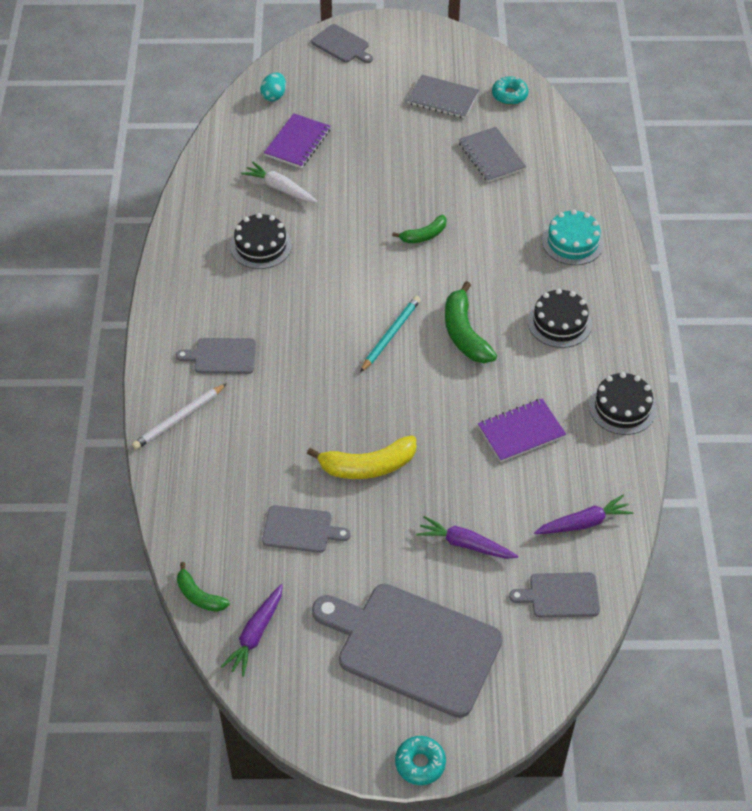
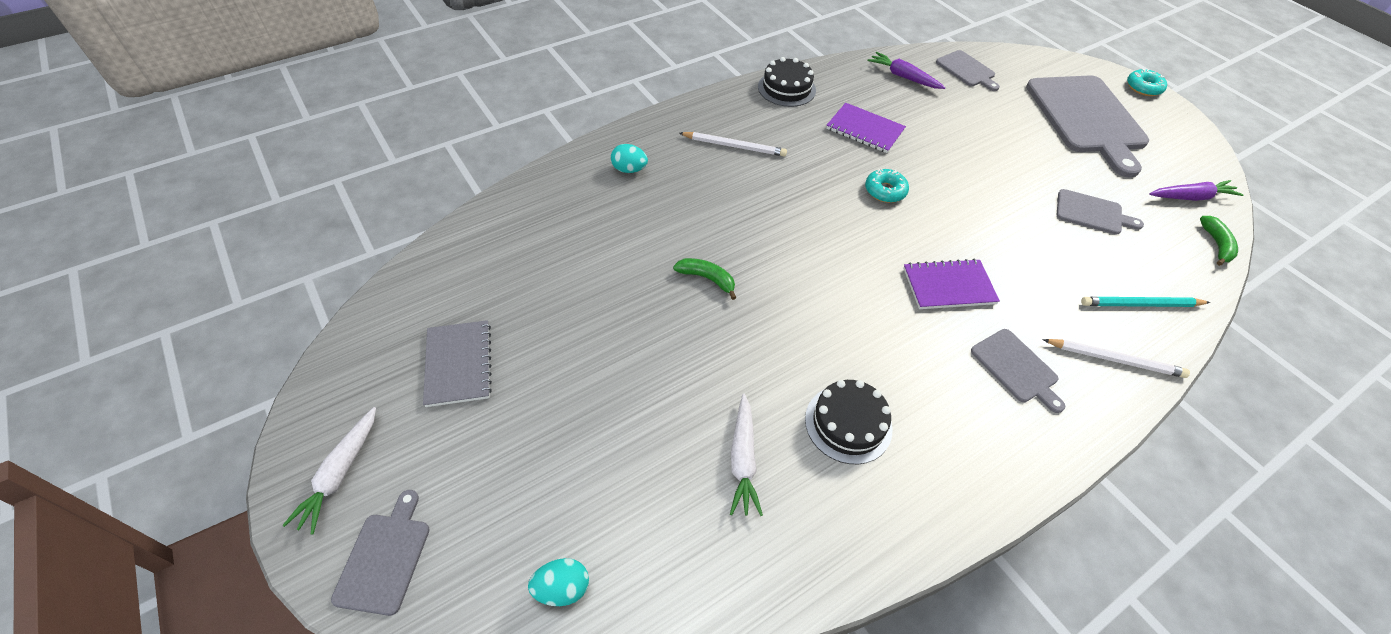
camera: 125 degrees left, 0 degrees up
(297, 142) = (644, 490): purple notebook -> purple notebook (948, 286)
(301, 530) = (1092, 213): grey cutting board -> grey cutting board turned 135 degrees clockwise
(367, 466) = (994, 200): yellow banana -> none
(390, 335) = (854, 247): turquoise pencil -> turquoise pencil (1141, 305)
(403, 40) = (340, 474): none -> white carrot
(464, 333) = (802, 198): green banana -> none
(465, 544) = (988, 123): purple carrot -> none
(491, 156) = (542, 273): grey notebook -> none
(509, 95) = (419, 300): turquoise donut -> turquoise donut (885, 191)
(559, 322) = (734, 146): black cake -> white pencil
(572, 242) = (629, 169): turquoise cake -> turquoise egg

